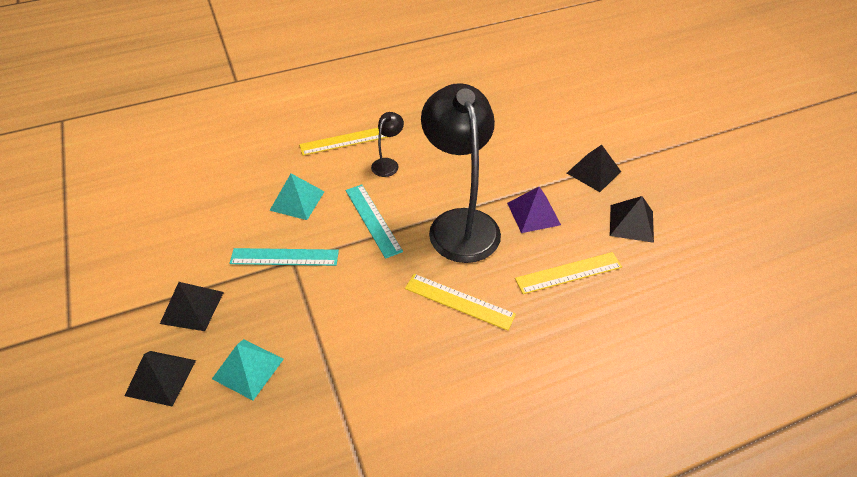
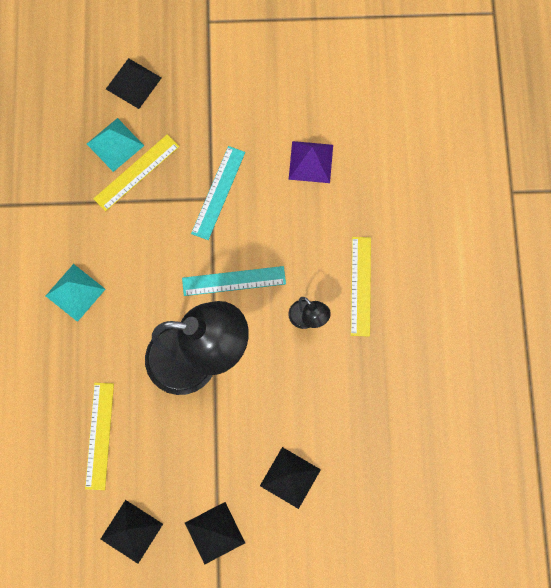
camera: 110 degrees right, 25 degrees up
(192, 307) = (192, 111): black pyramid -> black pyramid (290, 477)
(297, 200) = (286, 218): turquoise pyramid -> turquoise pyramid (75, 292)
(459, 301) = (110, 325): yellow ruler -> yellow ruler (136, 172)
(533, 213) = (182, 438): purple pyramid -> purple pyramid (311, 161)

